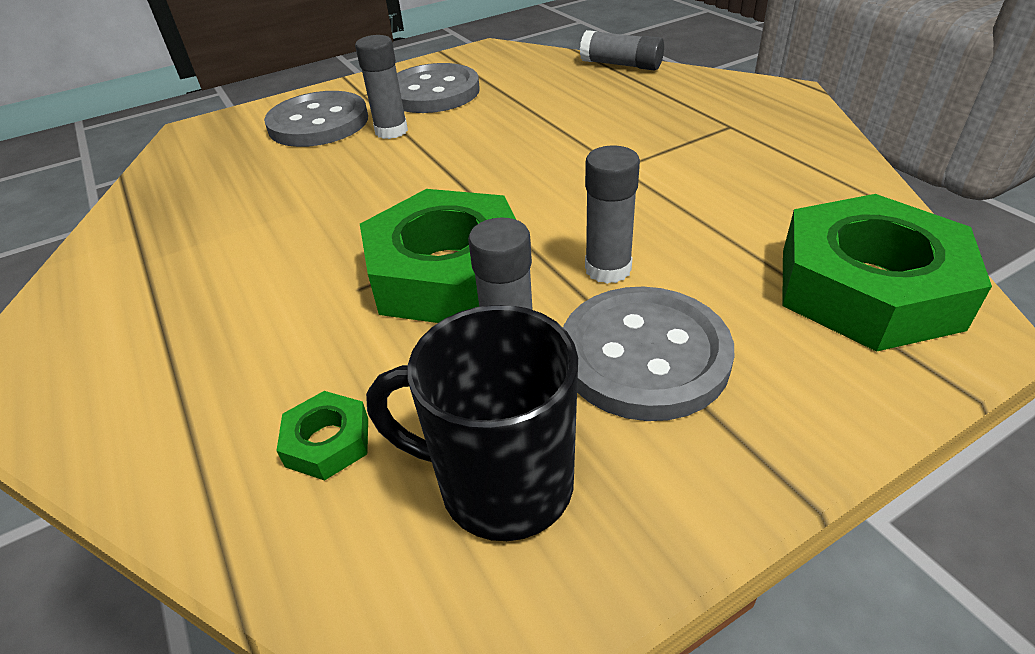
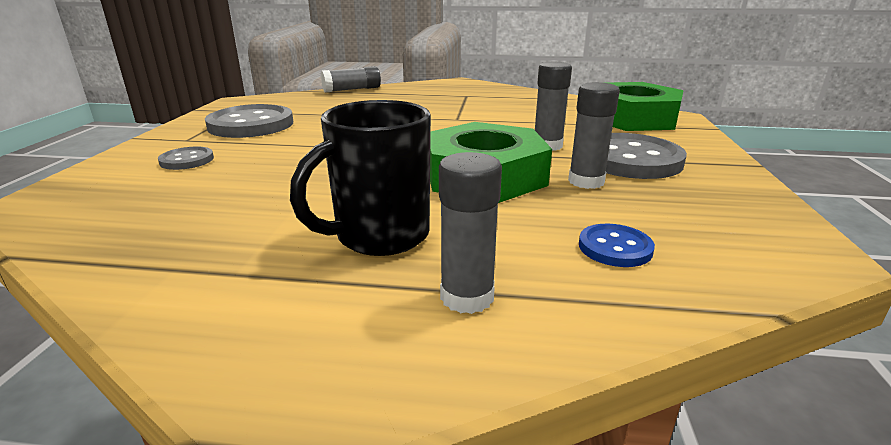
camera: 55 degrees left, 15 degrees down
(318, 123) = (187, 160): grey button -> grey button, size x0.50
(327, 442) = (615, 248): green nut -> blue button
(391, 131) = (270, 146): grey glue stick -> grey glue stick (467, 297)
(501, 484) = (698, 212): black mug -> black mug (379, 236)

